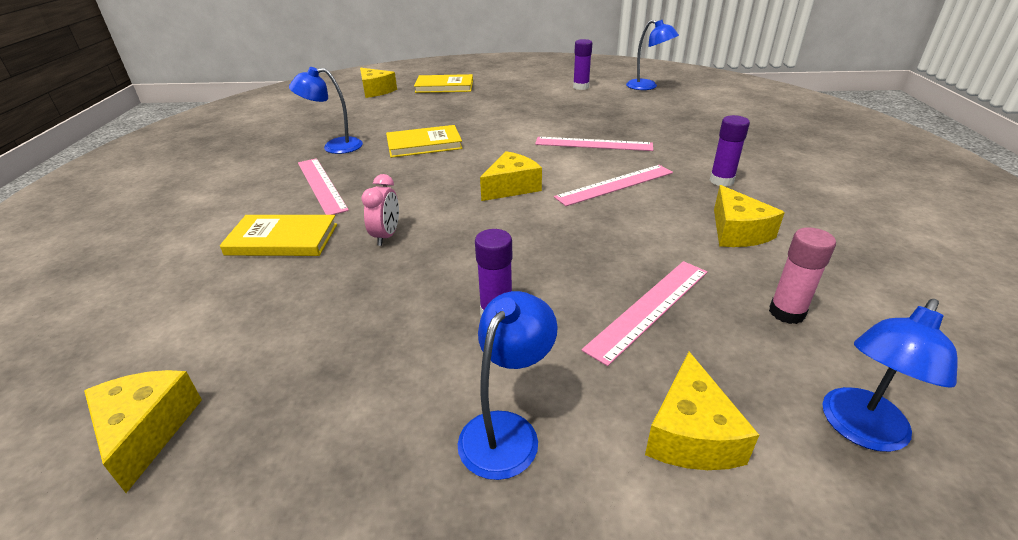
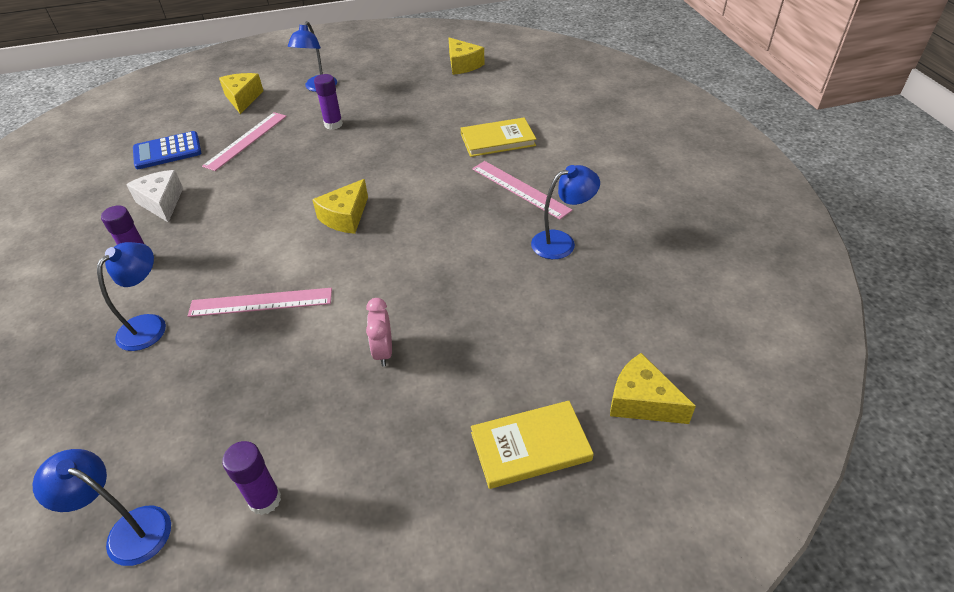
camera: 165 degrees right, 10 degrees up
(386, 236) = (426, 155): pink clock -> pink clock (383, 352)
(424, 144) = (462, 264): yellow book -> none
(615, 185) = (247, 237): pink ruler -> none
(737, 232) = (162, 202): yellow cheese -> white cheese
(786, 312) = (167, 151): pink glue stick -> blue calculator
(859, 430) = (171, 111): blue lamp -> blue lamp (149, 325)

